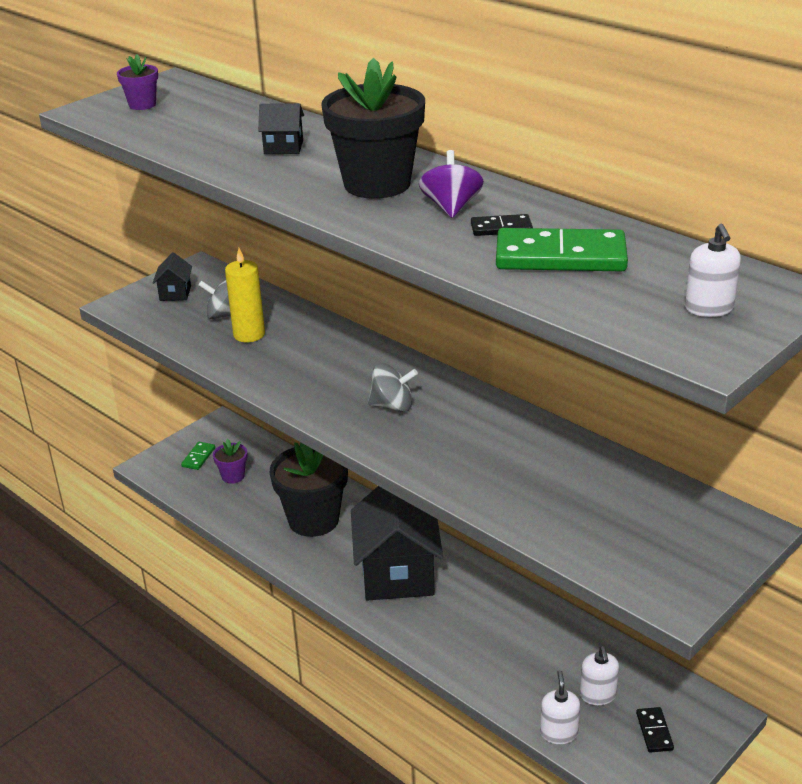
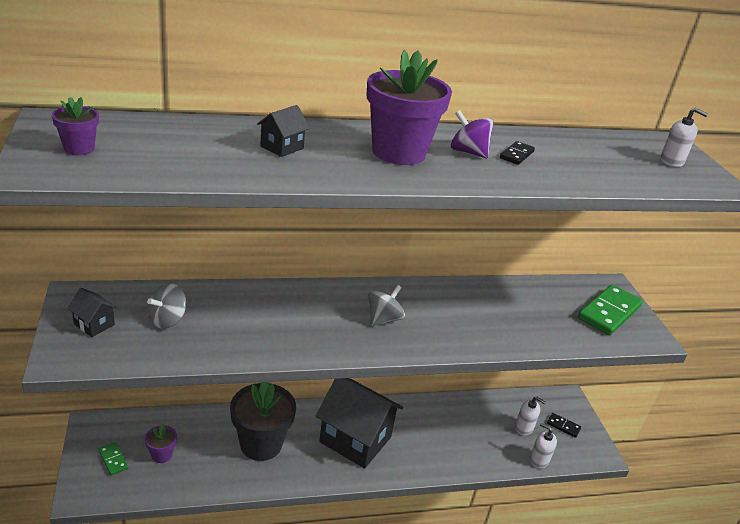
camera: 60 degrees left, 0 degrees up
(249, 334) = (212, 324): yellow candle -> none
(377, 184) = (398, 152): black flower pot -> purple flower pot
(560, 256) = (573, 160): green domino -> green domino (609, 312)

